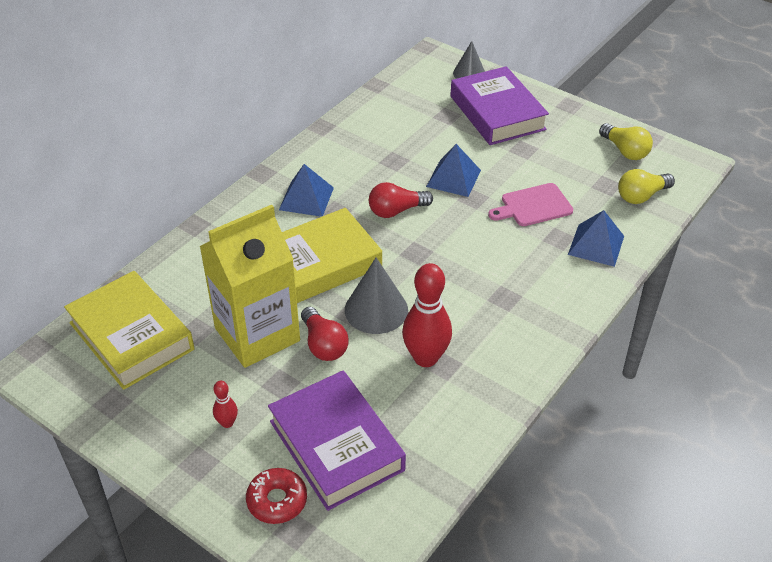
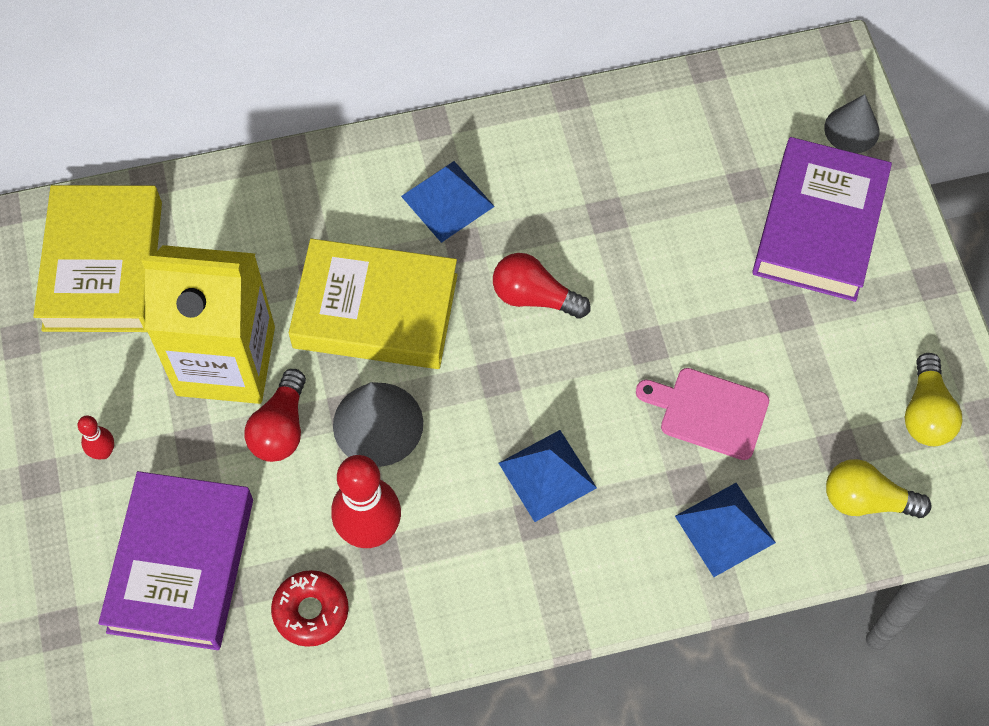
camera: 40 degrees right, 20 degrees up
(277, 500) = (72, 582): red donut -> red donut (311, 611)
(453, 178) = (652, 295): blue pyramid -> blue pyramid (547, 475)

